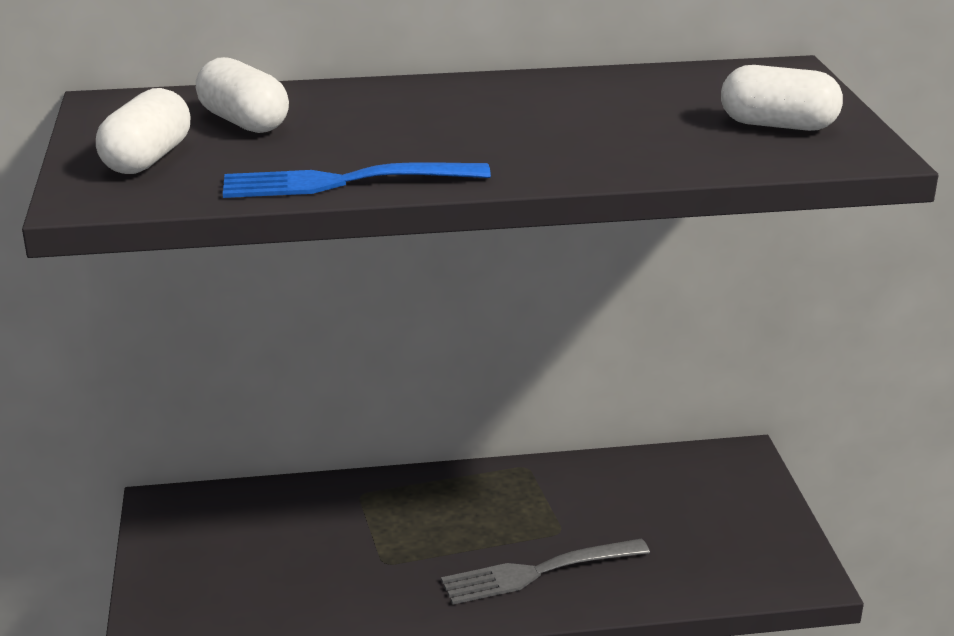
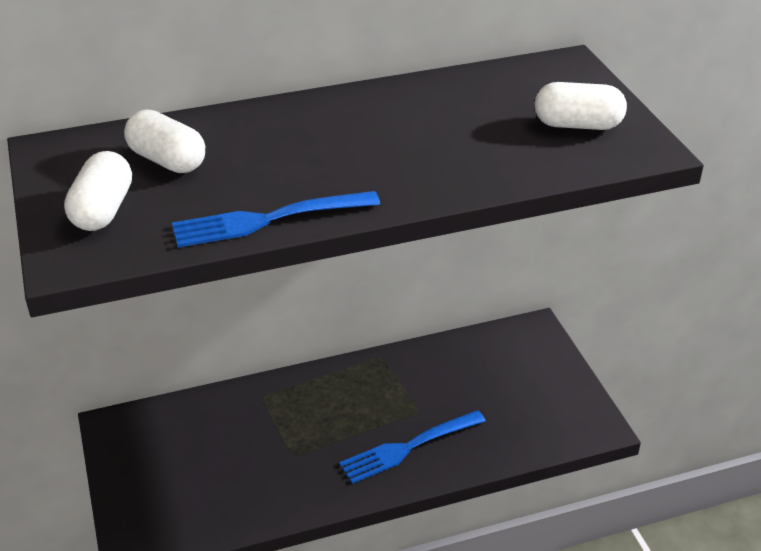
camera: 10 degrees left, 10 degrees up
(539, 571) = (409, 447): grey fork -> blue fork

